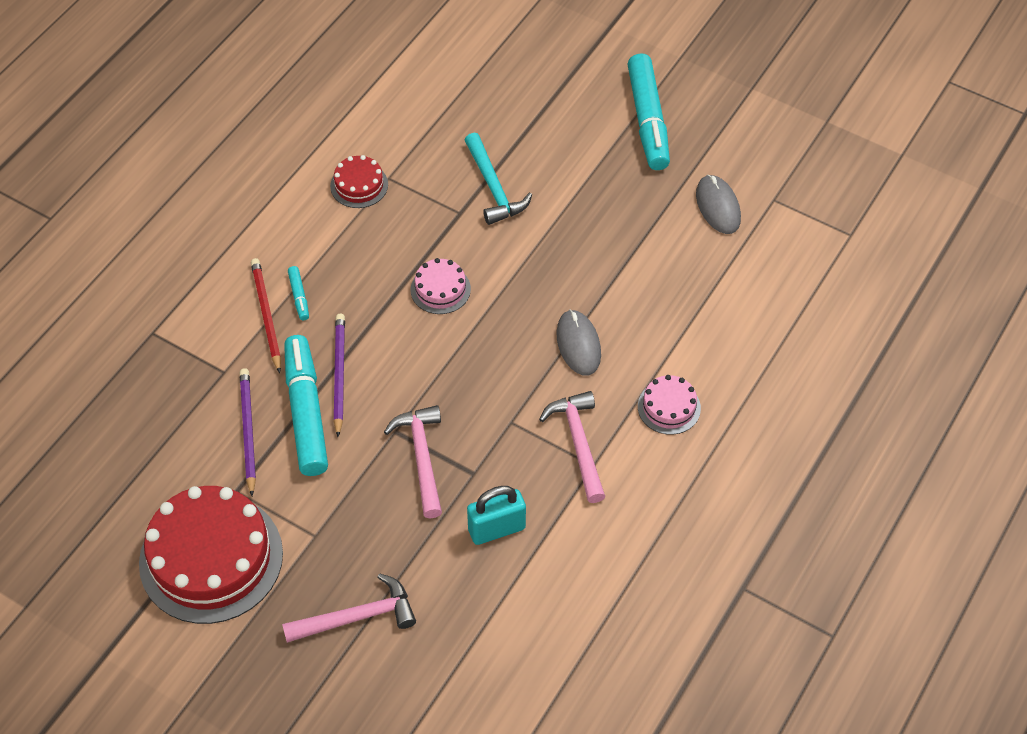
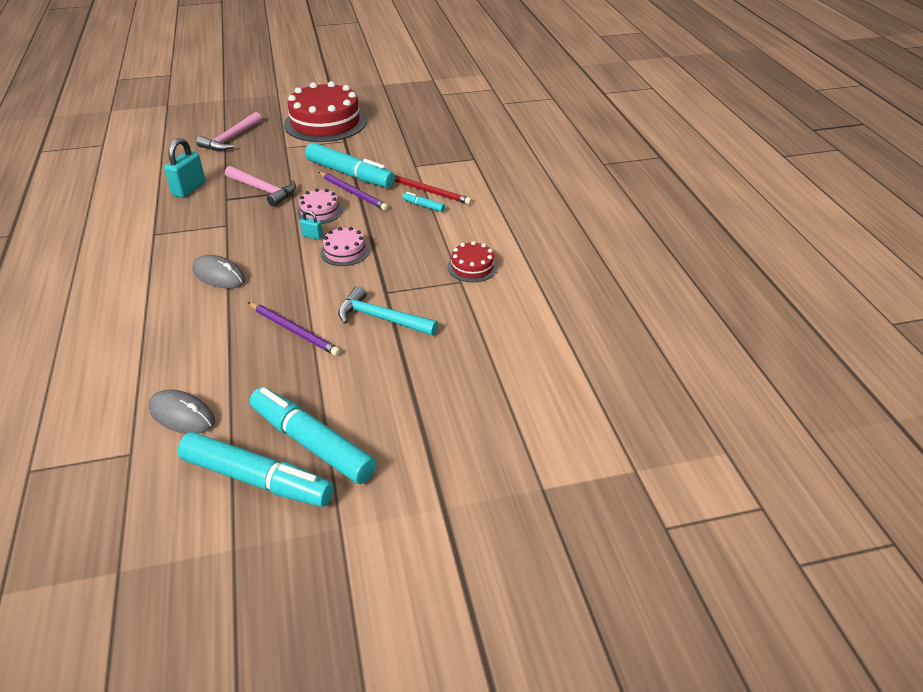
camera: 135 degrees right, 15 degrees down
(248, 431) = (369, 156): purple pencil -> purple pencil (294, 331)
(447, 335) = (312, 236): none -> turquoise padlock
(578, 443) = (172, 237): pink hammer -> none
(669, 407) = (122, 280): pink cake -> pink cake (320, 211)
(704, 120) = (257, 480): none -> turquoise marker

